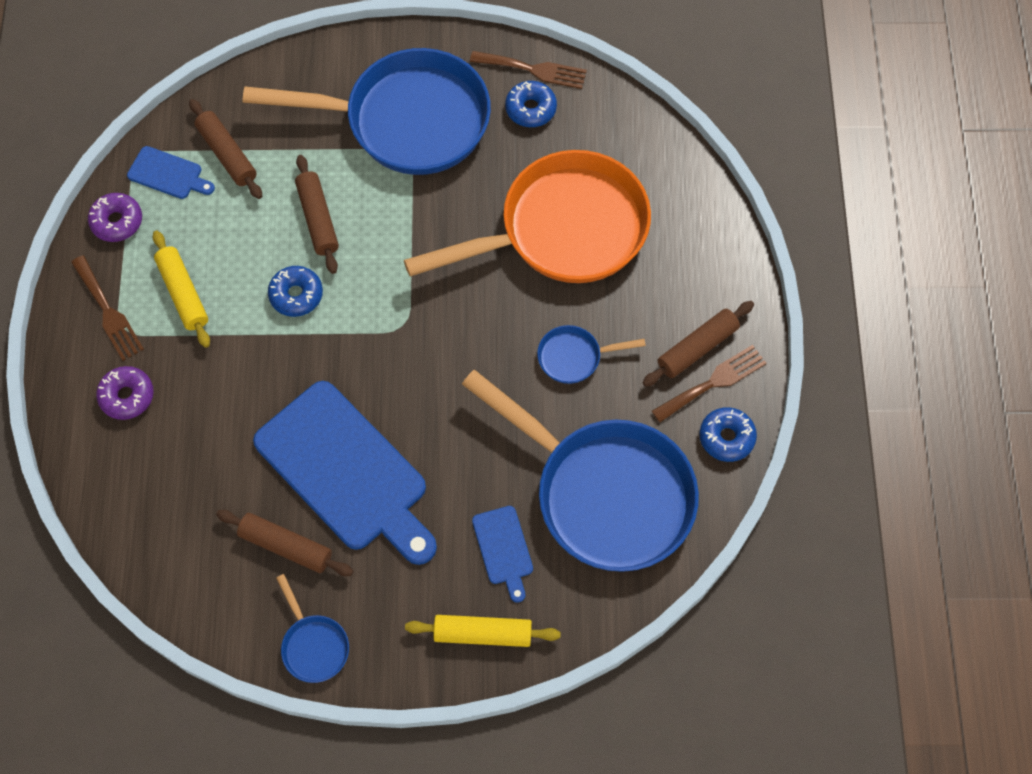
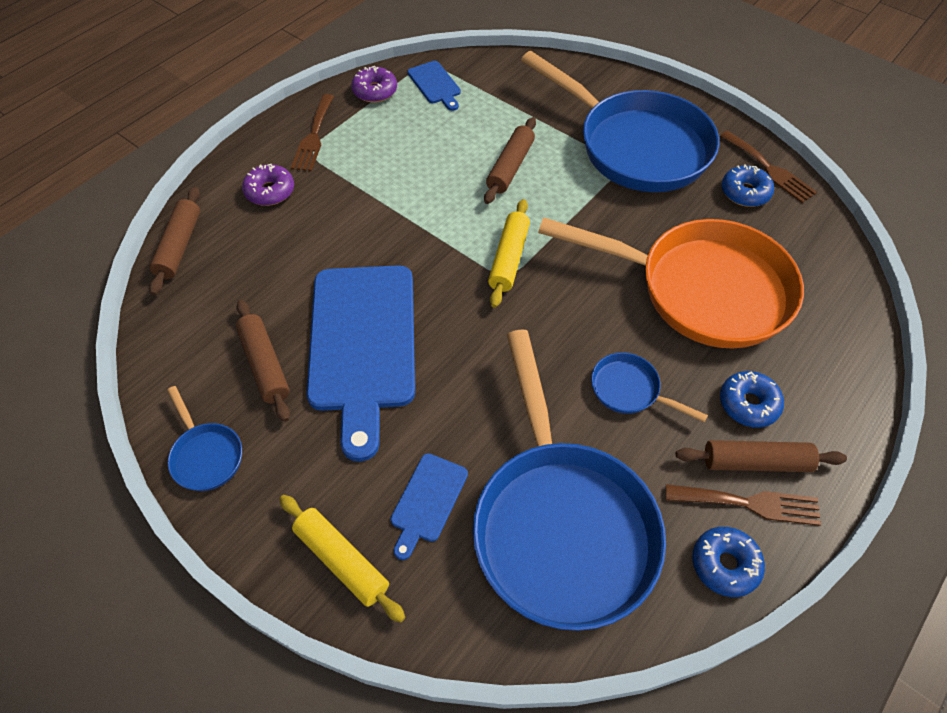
camera: 40 degrees right, 10 degrees down
(183, 293) = (372, 155): yellow rolling pin -> yellow rolling pin (508, 258)
(227, 154) = (485, 95): brown rolling pin -> brown rolling pin (179, 246)
(296, 295) = (447, 203): blue donut -> blue donut (748, 404)
(313, 645) = (206, 455): blue pan -> blue pan turned 45 degrees counterclockwise

